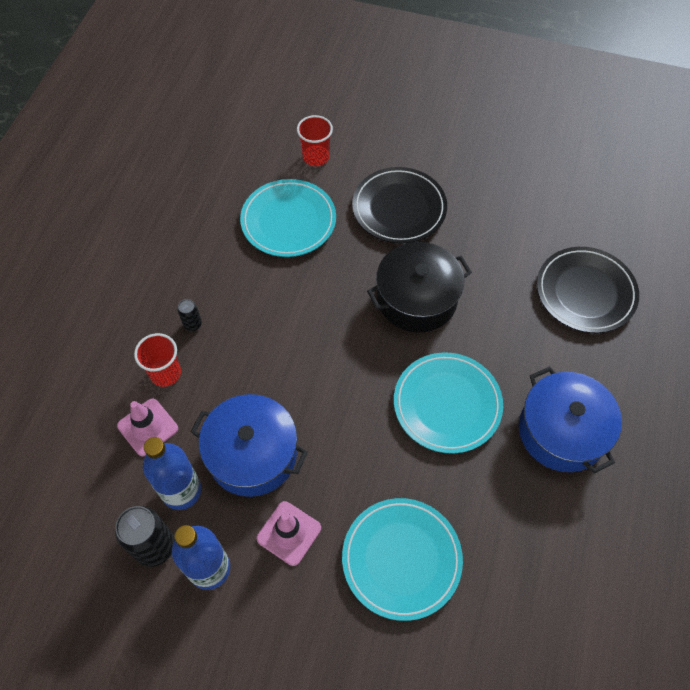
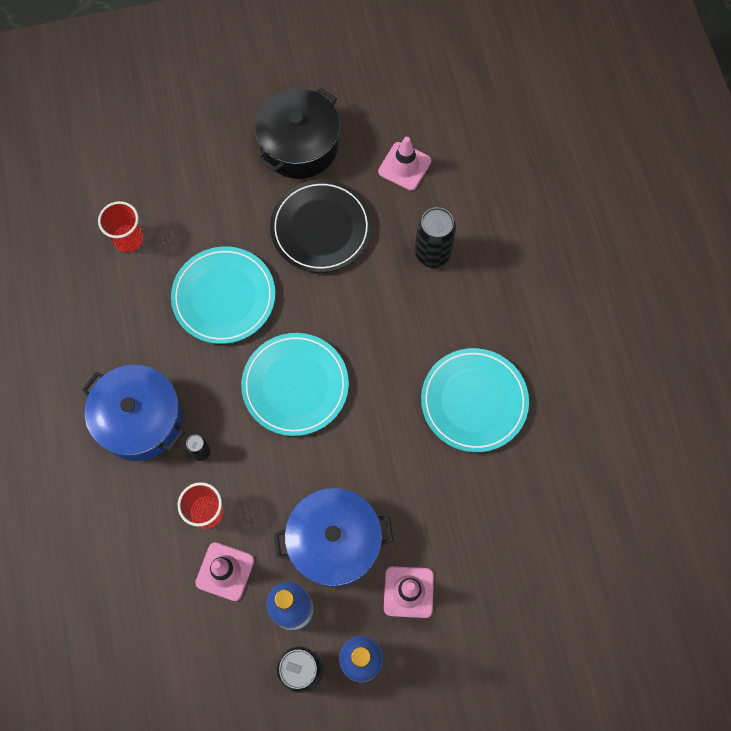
camera: 30 degrees left, 10 degrees up
(316, 157) = (207, 213): red cup -> red cup (128, 239)
(401, 559) = (513, 559): turquoise plate -> turquoise plate (295, 385)
(417, 298) = (391, 314): black pot -> black pot (299, 145)
(481, 270) = (432, 253): none -> black can
(498, 195) = (404, 166): none -> pink traffic cone
(562, 431) = (581, 372): blue pot -> blue pot (140, 419)
(585, 292) = (534, 228): black plate -> none

